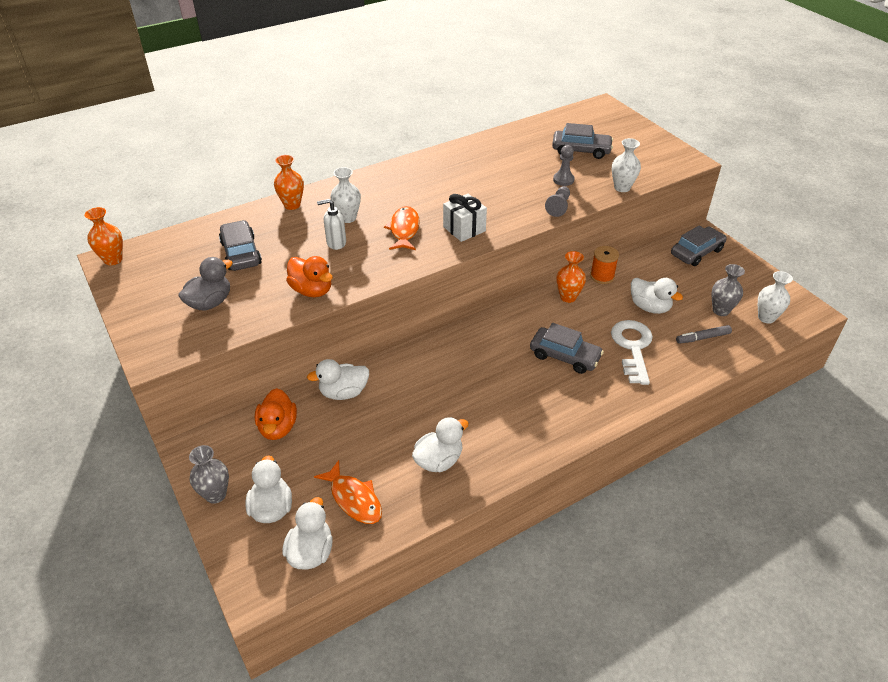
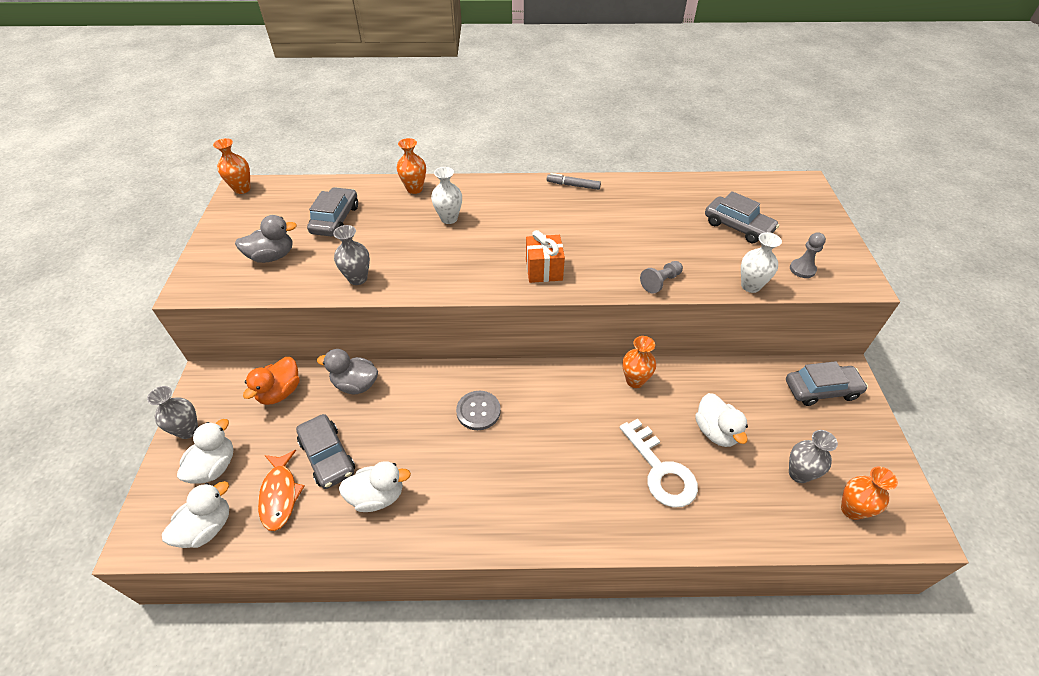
camera: 30 degrees right, 5 degrees up
(312, 290) = (358, 278): orange duck -> grey vase
(336, 243) = (418, 239): white soap dispenser -> none
(343, 392) = (355, 384): white duck -> grey duck
(404, 230) = (487, 249): orange fish -> none
(464, 229) = (544, 270): white gift -> orange gift
(467, 367) = (478, 411): none -> grey button
(563, 180) = (691, 253): grey pawn -> grey pawn (802, 269)
(564, 356) = (581, 445): grey car -> grey car (328, 456)
(602, 276) = (689, 373): orange spool -> none
(632, 347) = (660, 470): white key -> white key turned 120 degrees clockwise
(703, 338) = (751, 497): grey marker -> grey marker (573, 185)
(766, 318) = (851, 509): white vase -> orange vase

